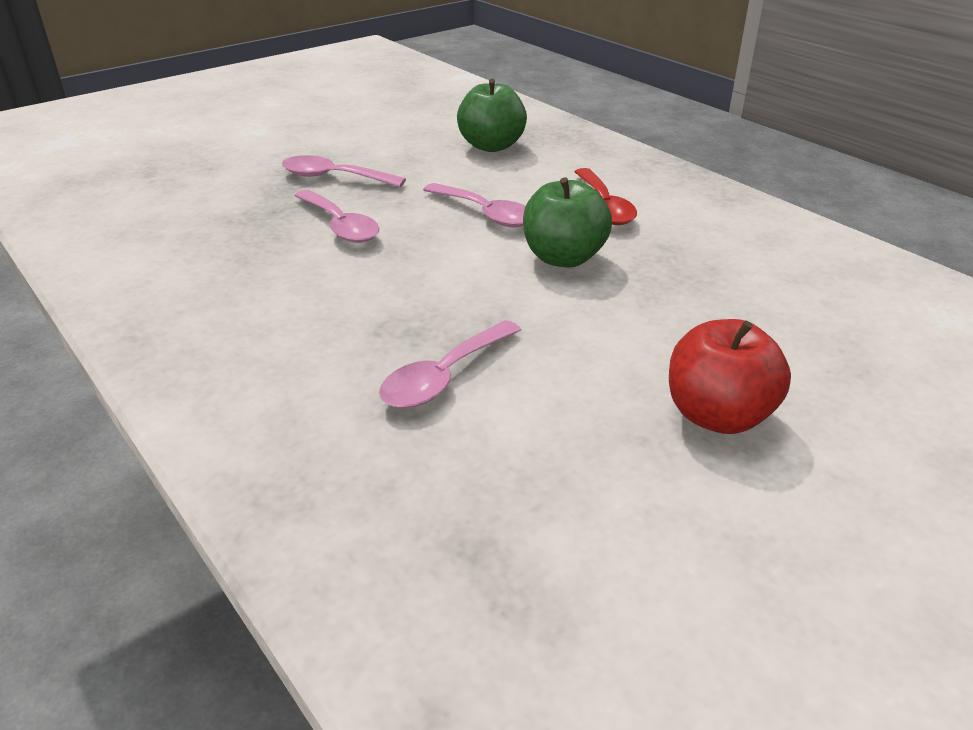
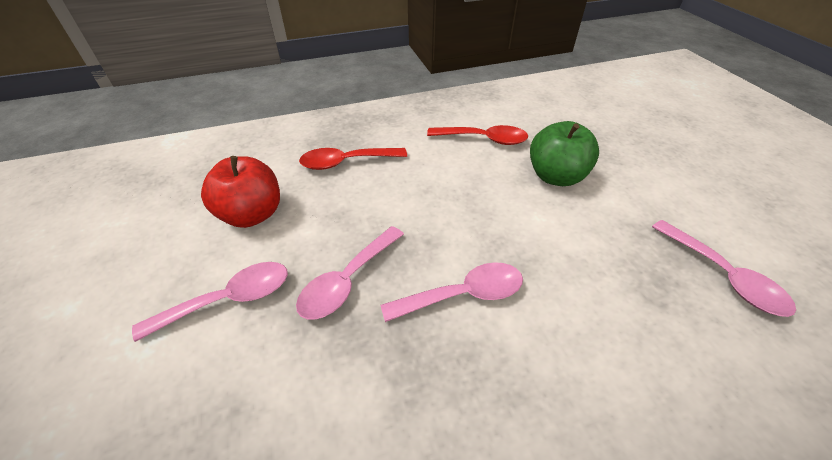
camera: 70 degrees left, 10 degrees up
(485, 213) = (473, 196): pink spoon -> pink spoon (228, 300)
(491, 146) = (346, 162): green apple -> red spoon
(717, 415) = (739, 171): red apple -> red apple (252, 214)

